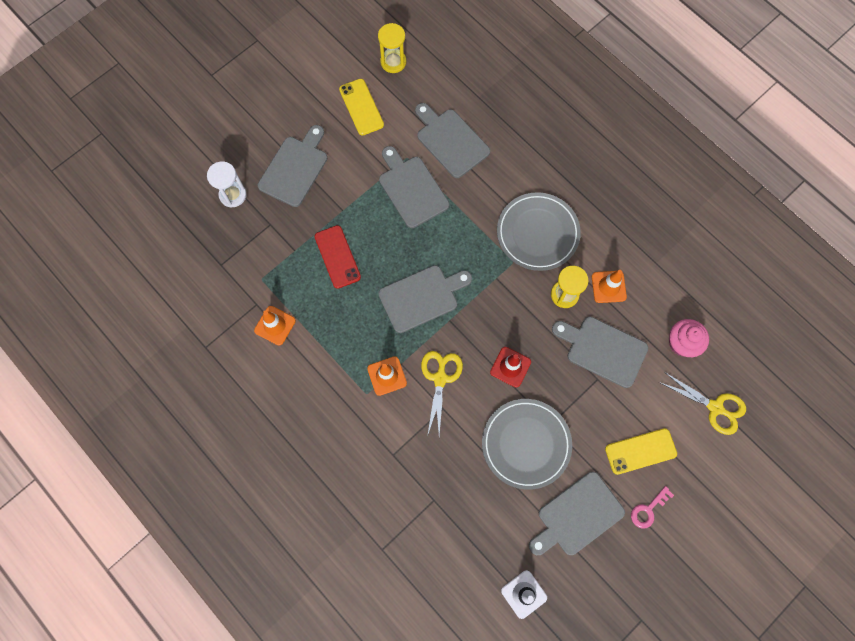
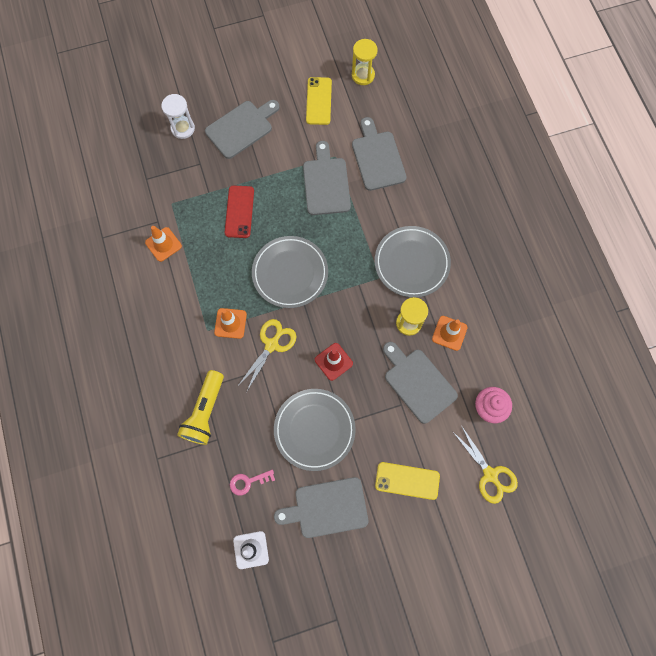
camera: 25 degrees right, 0 degrees up
(407, 478) = (205, 412): none -> yellow flashlight
(421, 297) = (290, 273): grey cutting board -> grey plate
(648, 510) = (388, 532): pink key -> pink key (248, 482)

